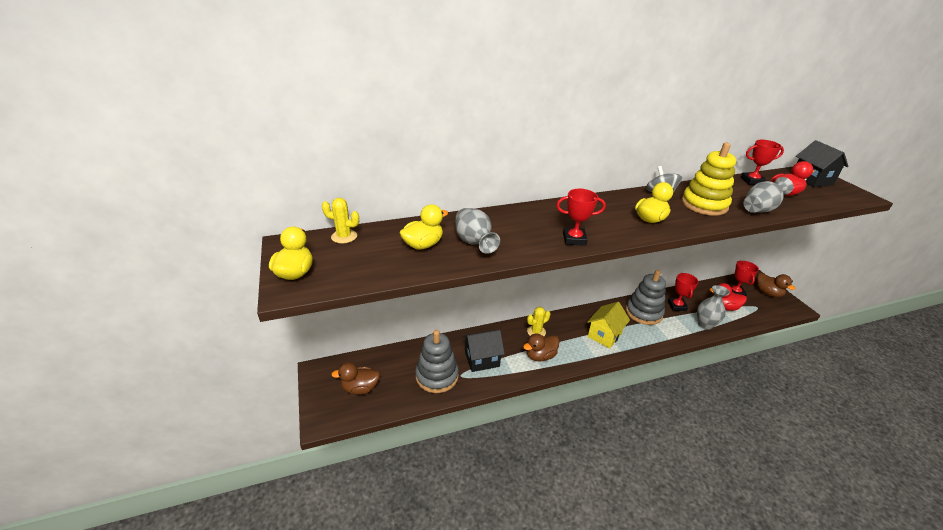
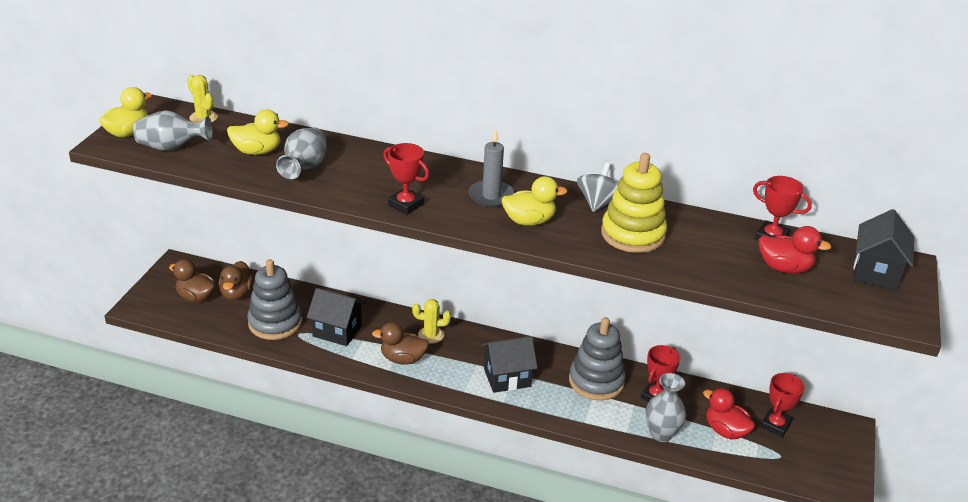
camera: 35 degrees right, 0 degrees up
(604, 335) = (507, 377): yellow house -> black house
(607, 213) = (491, 196): none -> grey candle
(760, 209) = (700, 268): grey vase -> grey vase (172, 148)
(768, 293) = (831, 451): brown duck -> brown duck (237, 293)

